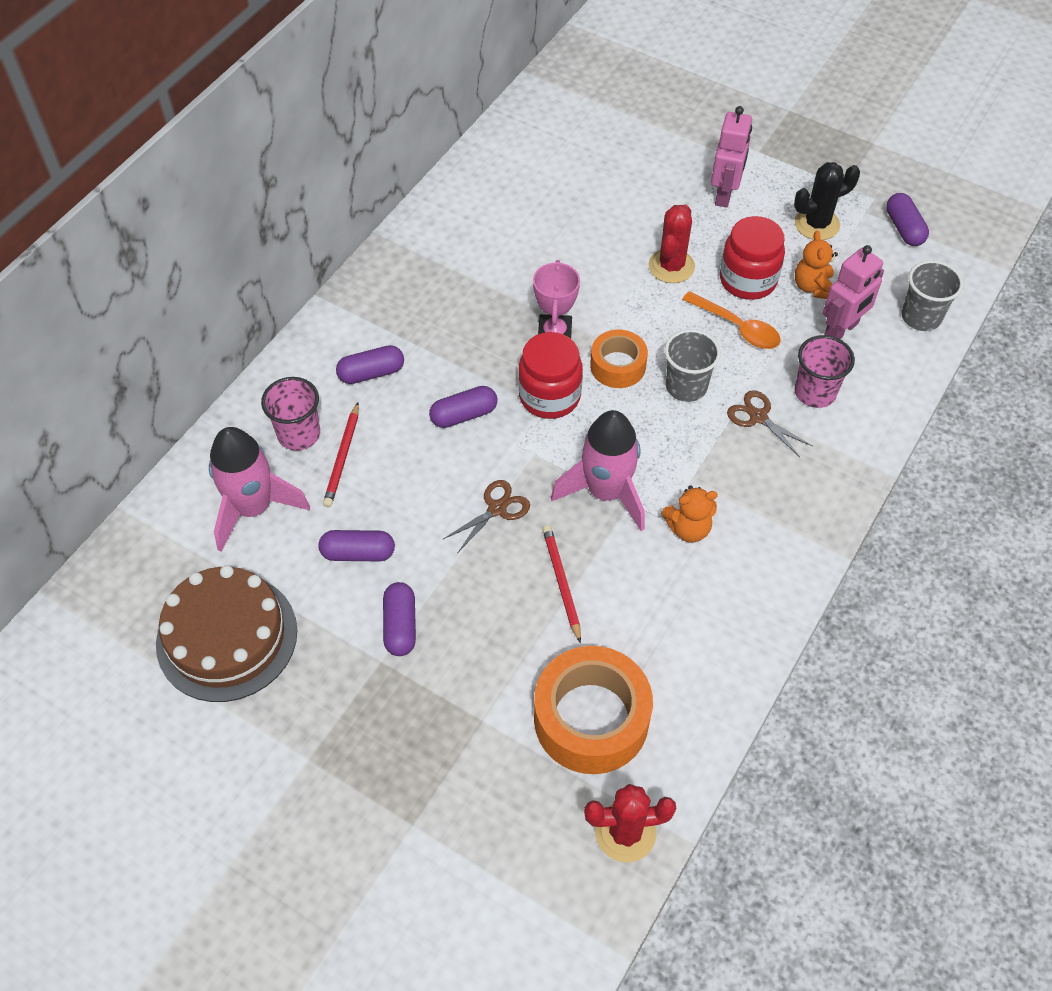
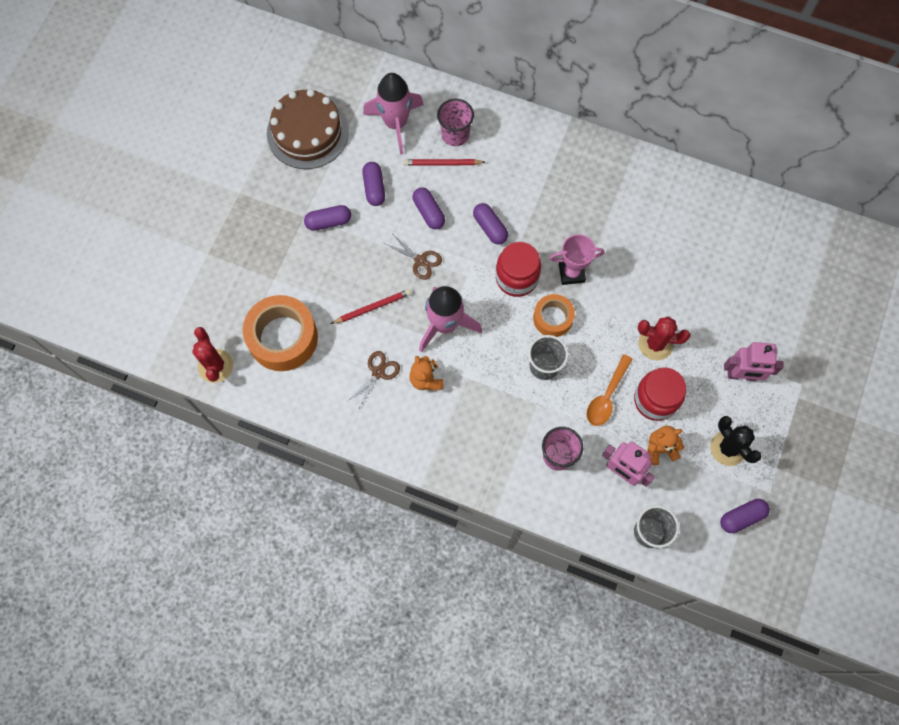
camera: 80 degrees right, 15 degrees up
(371, 373) = (512, 165): purple capsule -> purple capsule (429, 212)
(758, 417) = (527, 417): brown scissors -> brown scissors (378, 372)

